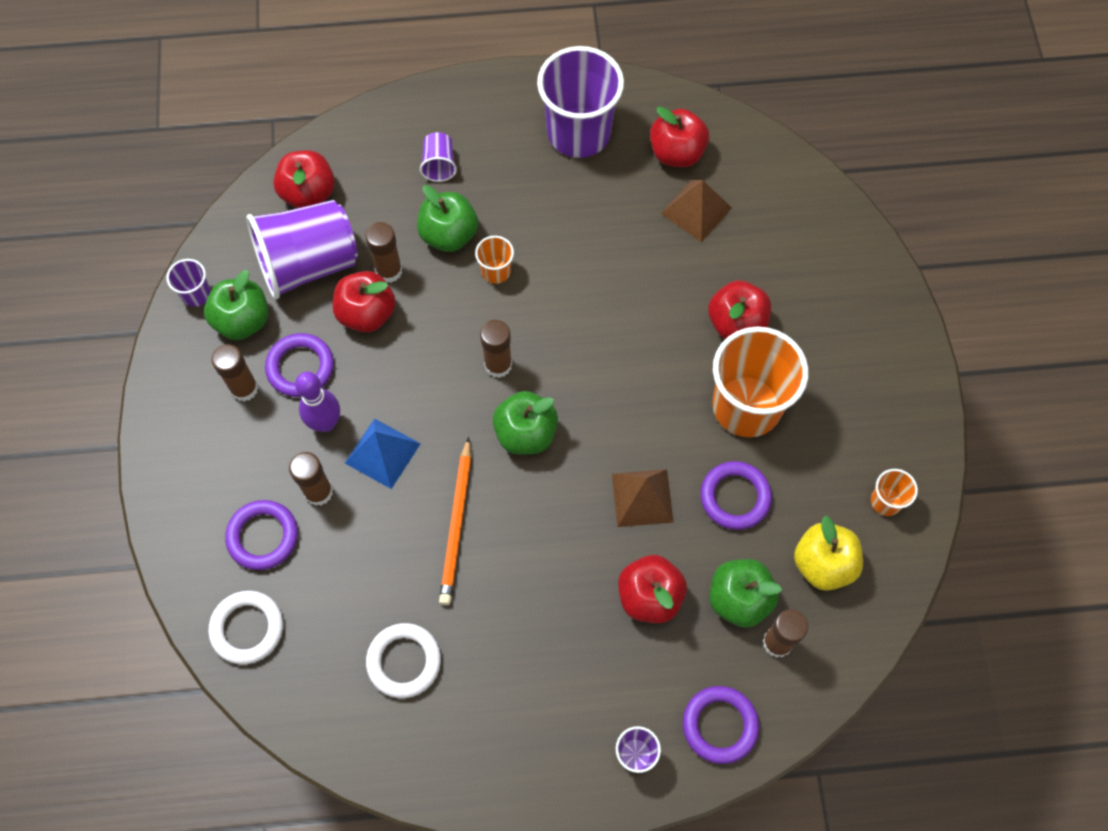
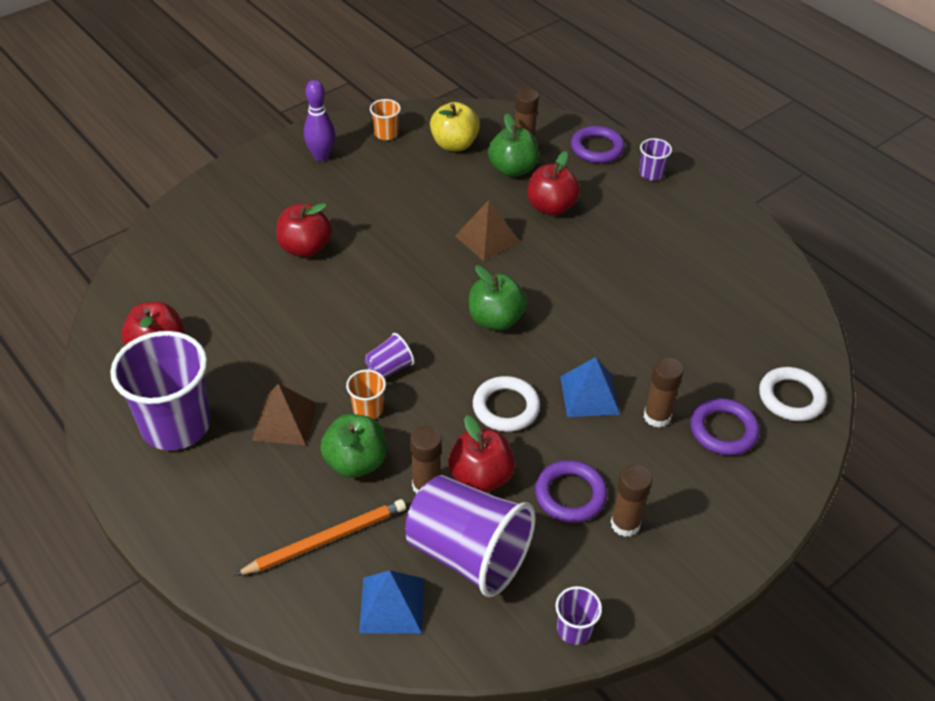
camera: 125 degrees left, 20 degrees down
(243, 320) = (566, 569): green apple -> none
(308, 193) = (392, 605): red apple -> blue pyramid
(325, 423) = (600, 446): purple bowling pin -> purple bowling pin (321, 156)
(404, 661) = (716, 300): white ring -> white ring (506, 407)
(439, 165) = (283, 512): purple cup -> purple cup (389, 368)
(457, 524) = (599, 322): orange pencil -> orange pencil (326, 539)
(498, 365) = (453, 364): brown glue stick -> none
(696, 210) = (213, 311): brown pyramid -> brown pyramid (284, 421)
(735, 497) = (445, 197): purple ring -> none
(746, 406) = (370, 217): orange cup -> none

